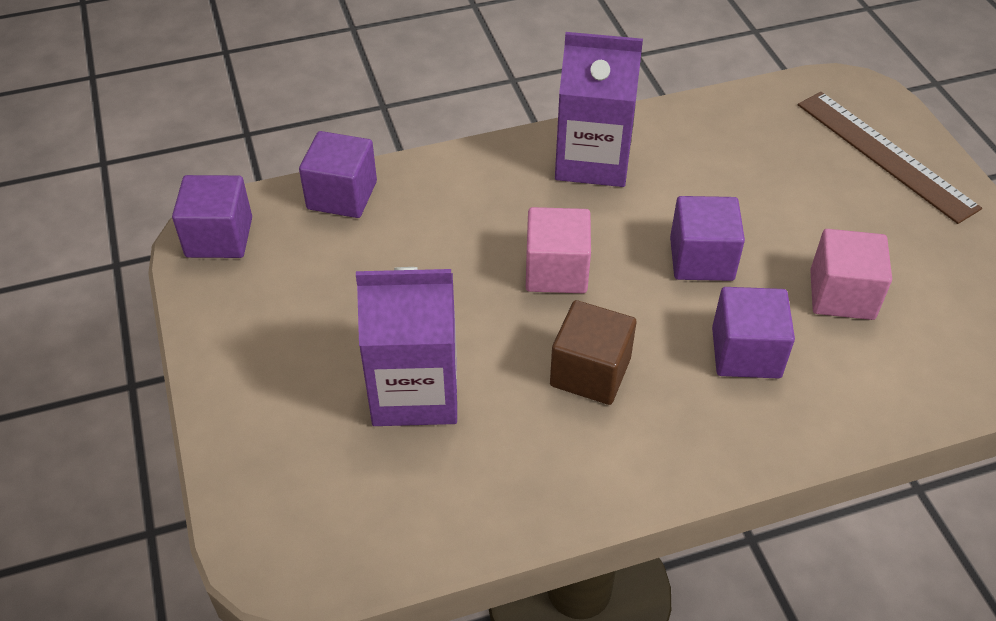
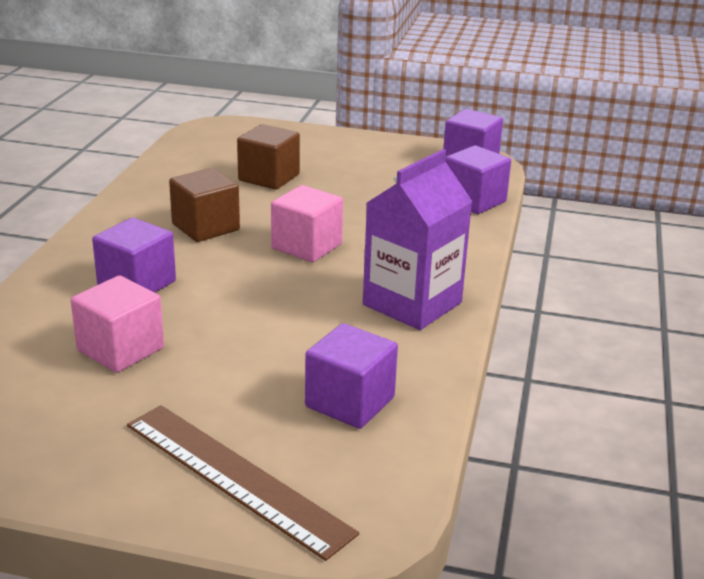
camera: 120 degrees right, 20 degrees down
(415, 391) = (269, 177): purple carton -> brown cube
(701, 259) = (242, 305): purple cube -> purple cube (350, 402)
(885, 155) = (235, 477): brown ruler -> brown ruler turned 45 degrees clockwise

